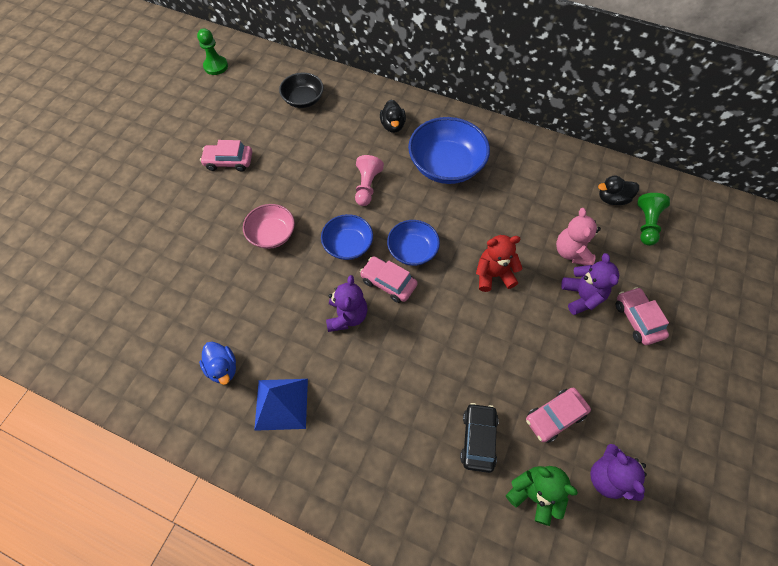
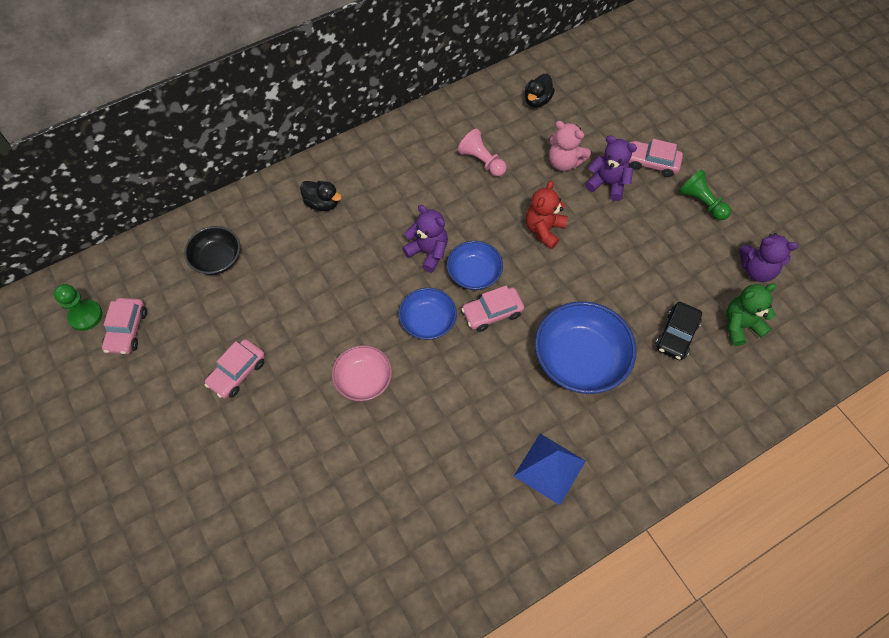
camera: 55 degrees left, 0 degrees up
(223, 368) = (479, 501): blue duck -> none
(347, 316) = (501, 365): purple teddy bear -> purple teddy bear (428, 252)
(367, 186) = (375, 267): pink pawn -> pink pawn (481, 161)
(446, 165) = (405, 191): blue bowl -> blue bowl (580, 359)
(478, 439) = (676, 335): black car -> black car turned 105 degrees counterclockwise
(554, 416) = (692, 271): pink car -> pink car (127, 330)
(646, 224) = (577, 96): green pawn -> green pawn (701, 202)

